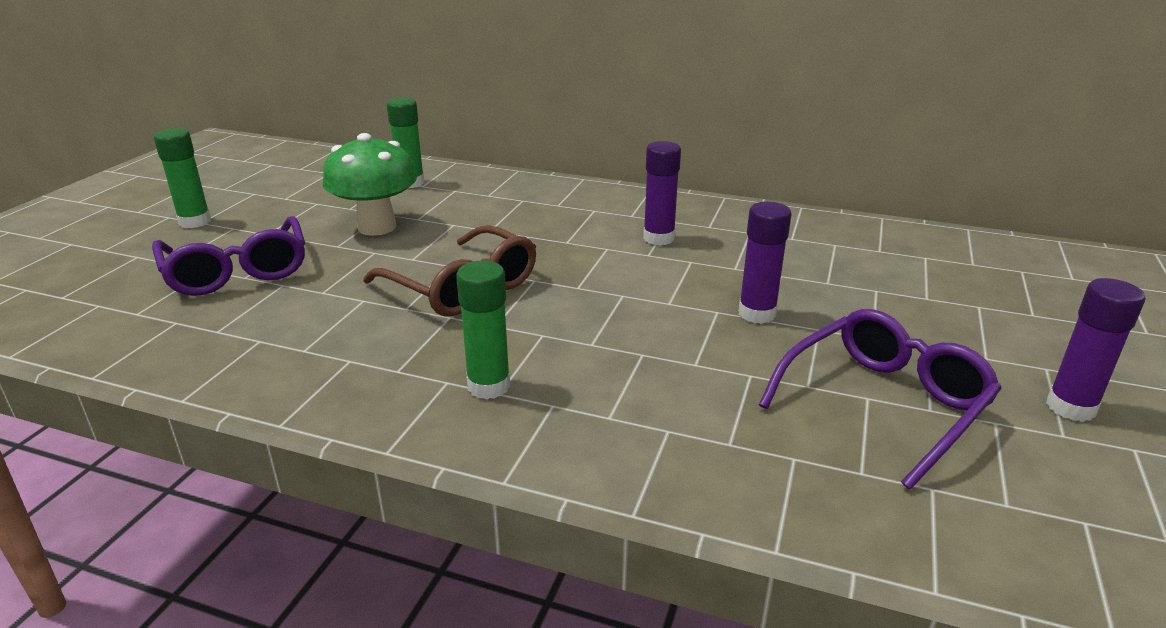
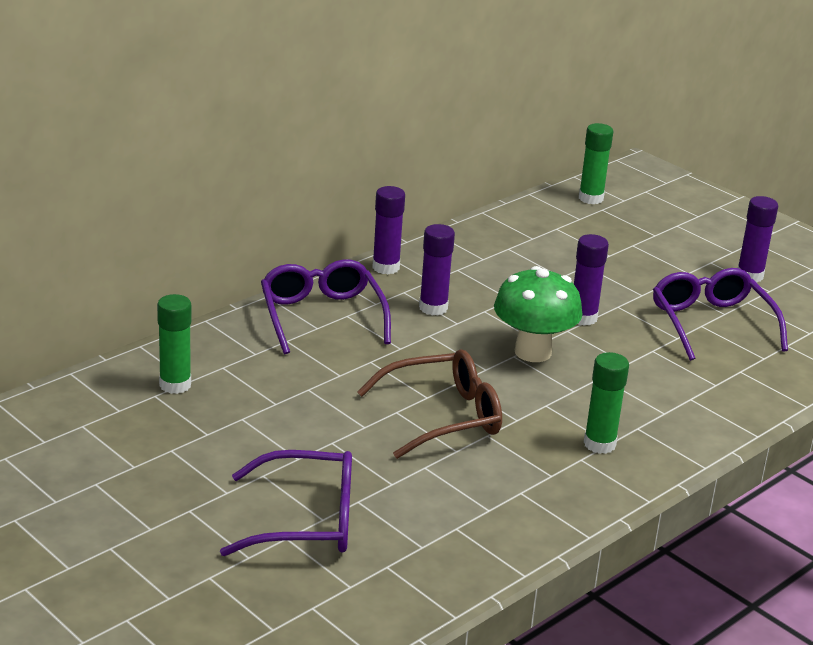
camera: 65 degrees left, 0 degrees up
(195, 222) = (147, 531): green glue stick -> green glue stick (591, 198)
(377, 227) = (276, 428): green mushroom -> green mushroom (533, 352)
(578, 202) = (321, 316): none -> purple glasses
(700, 204) = (386, 267): none -> purple glue stick

